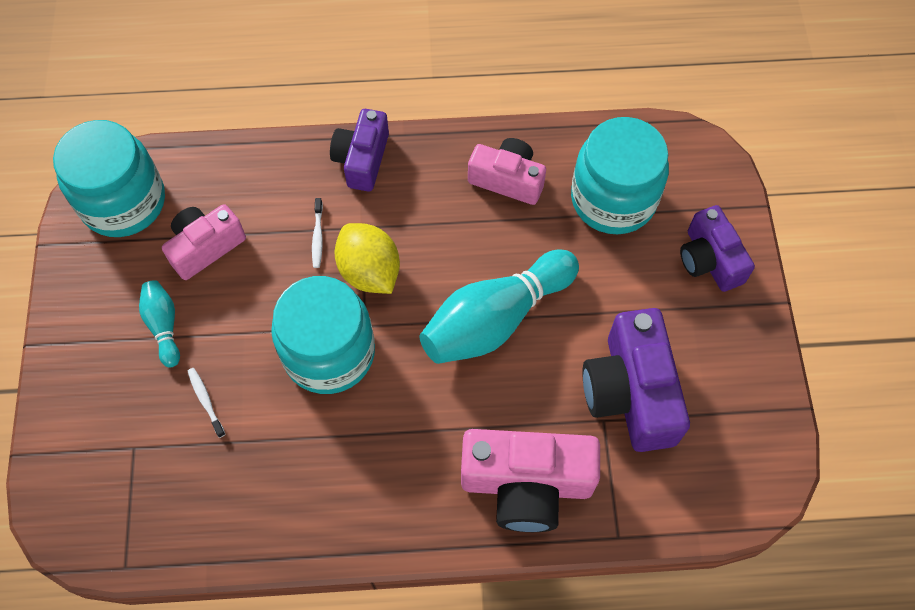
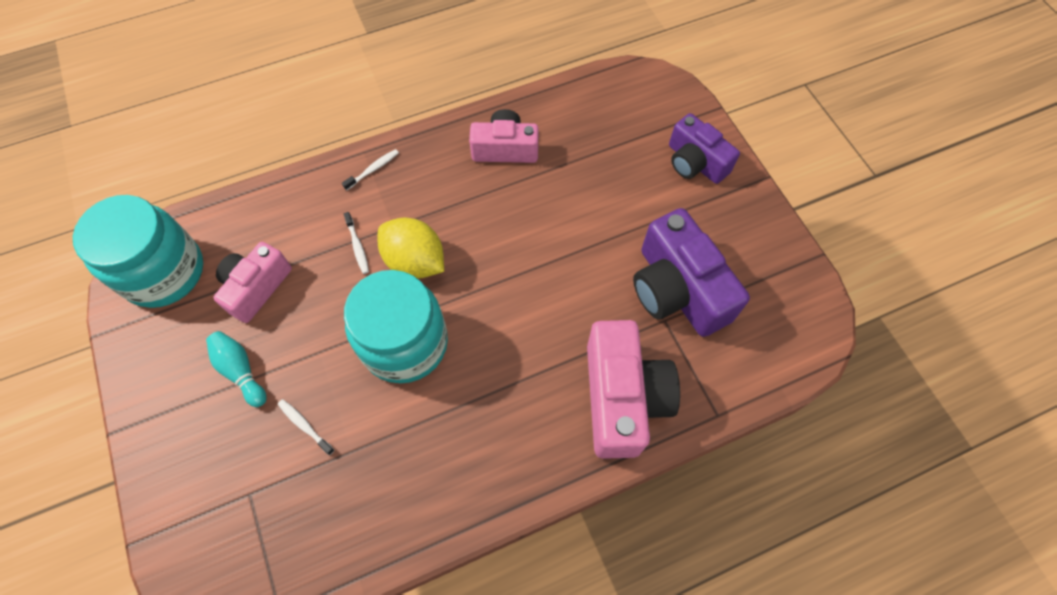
camera: 20 degrees left, 0 degrees up
(362, 159) = (373, 169): purple camera -> white toothbrush
(495, 319) = (540, 266): turquoise bowling pin -> none
(526, 484) = (622, 398): pink camera -> pink camera turned 75 degrees counterclockwise
(613, 199) = (598, 138): turquoise jar -> none

